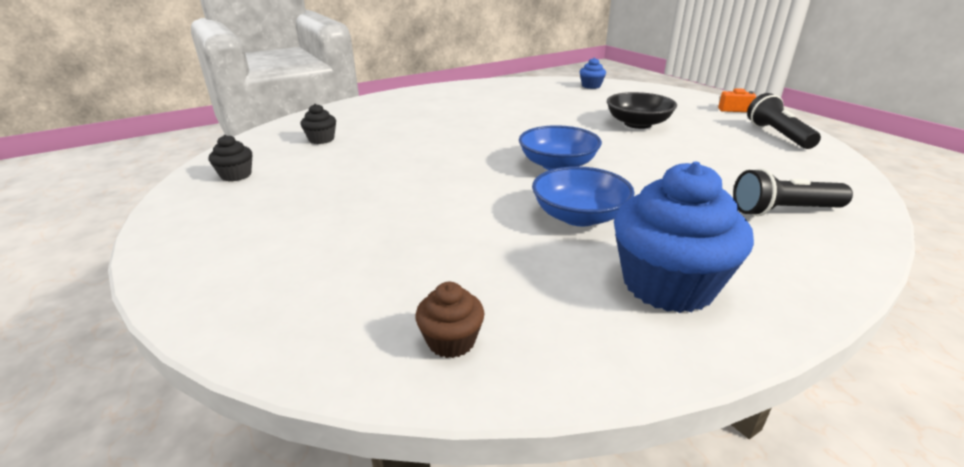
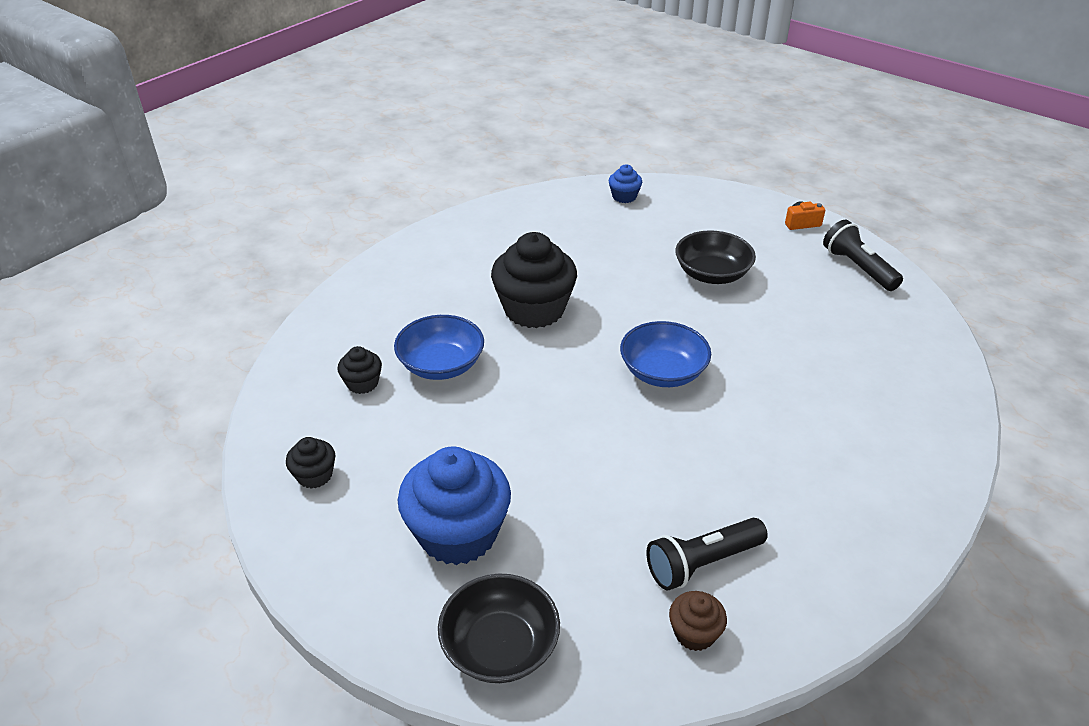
camera: 20 degrees left, 10 degrees up
(254, 303) = (500, 646): none -> black bowl
(479, 124) = (534, 309): none -> black cupcake
(579, 216) = (722, 451): blue bowl -> blue bowl (441, 365)
(668, 284) = (830, 521): blue cupcake -> blue cupcake (458, 533)
(783, 211) = (893, 397): black flashlight -> black flashlight (702, 563)

